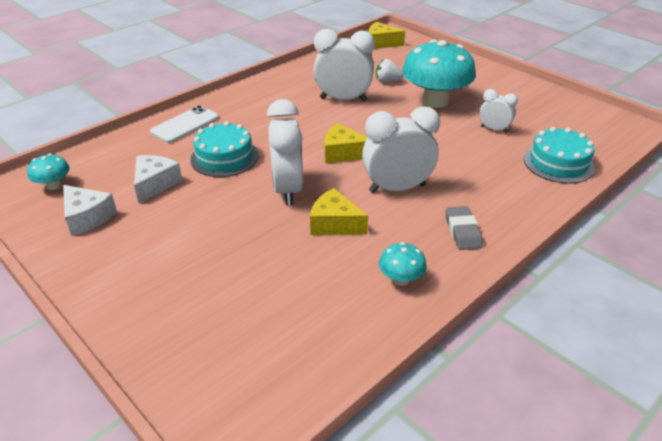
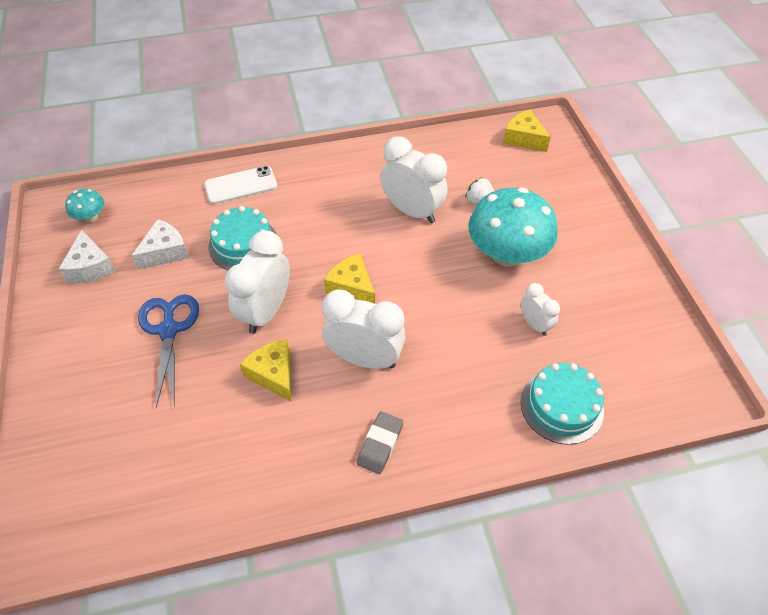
camera: 30 degrees right, 15 degrees up
(210, 231) = (169, 330): none -> blue scissors
(401, 279) = (277, 470): turquoise mushroom -> none

